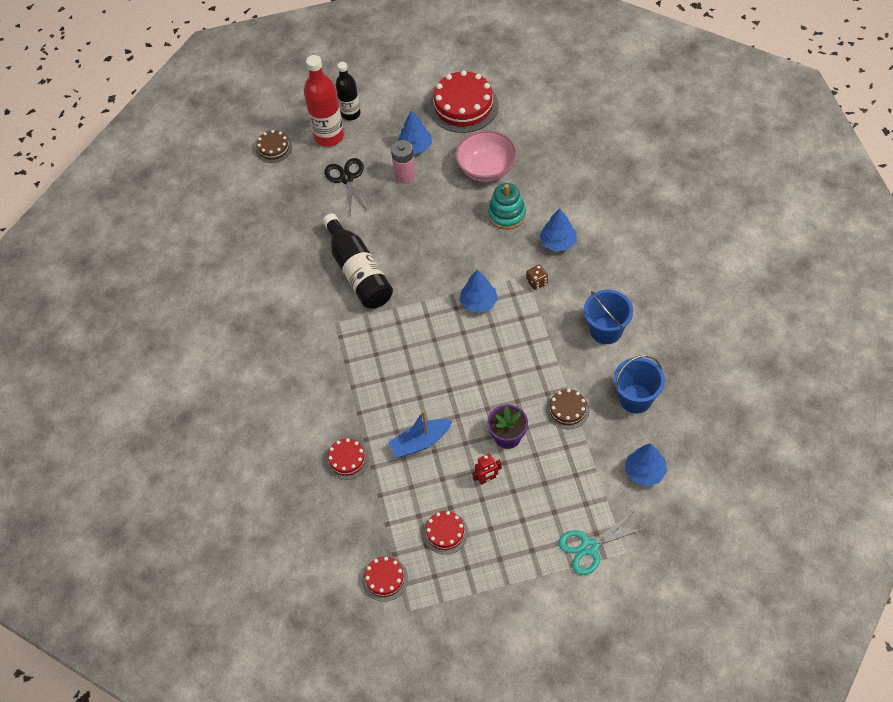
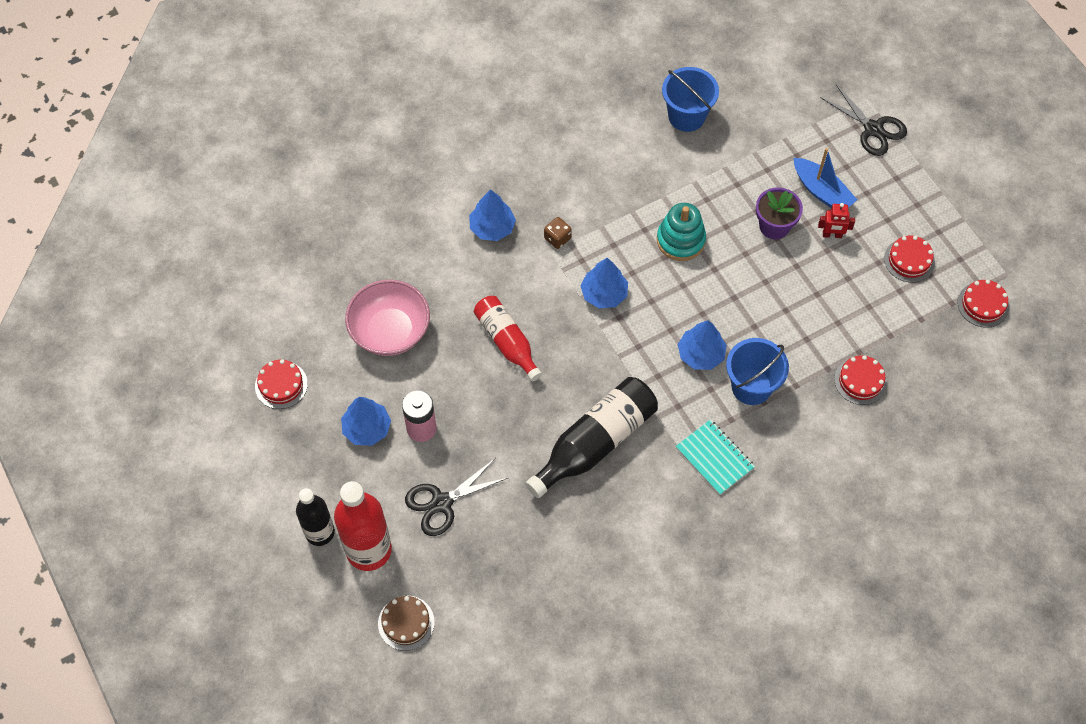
camera: 110 degrees left, 5 degrees up
(320, 343) = (714, 458): none -> turquoise notebook
(420, 442) = (811, 310): blue boat -> blue boat (821, 191)
(457, 234) = (507, 341): none -> red bottle
(463, 106) = (281, 385): red cake -> red cake, size x0.52
(487, 479) = (832, 235): red robot -> red robot turned 135 degrees clockwise
(507, 215) = (462, 291): turquoise stacking toy -> turquoise stacking toy (680, 240)
(567, 410) = (721, 176): brown cake -> none
(589, 547) = (873, 129): turquoise scissors -> black scissors
(606, 330) = (606, 157): blue bucket -> blue bucket (751, 386)
(644, 471) = (771, 95): blue tree -> blue tree (700, 354)

